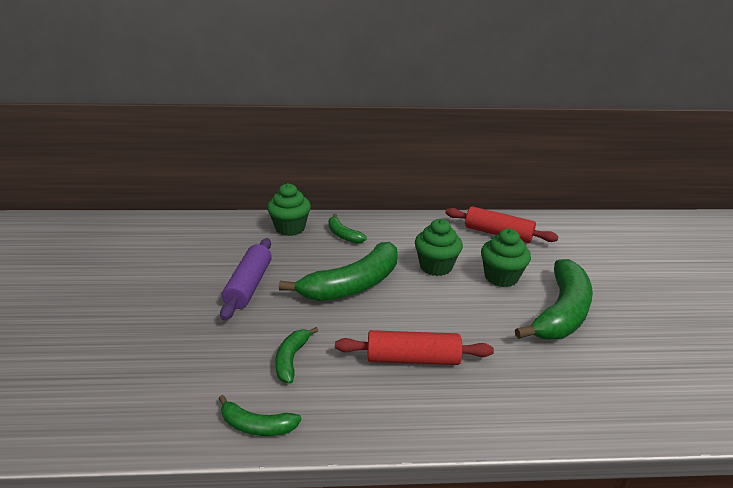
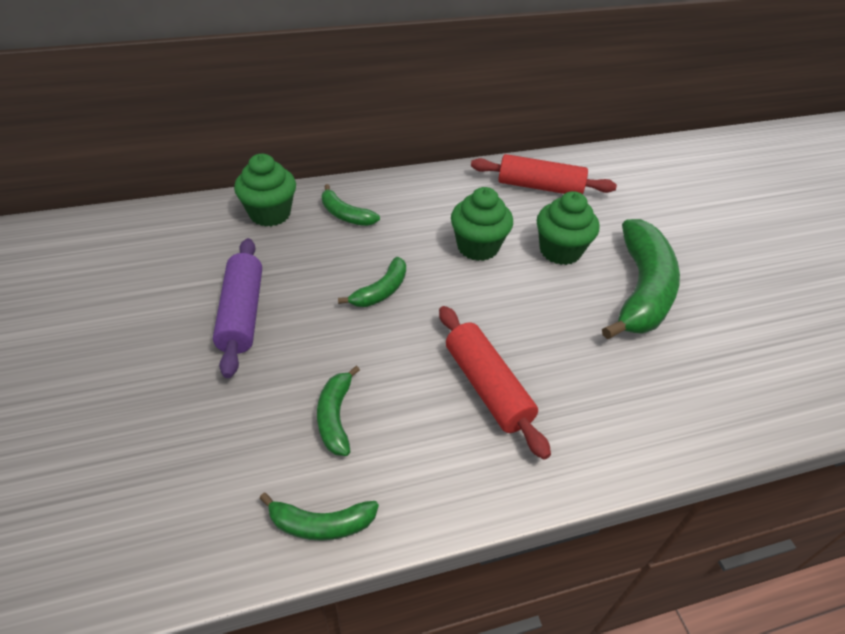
camera: 15 degrees left, 15 degrees up
(353, 285) = (381, 291): green banana -> green banana, size x0.49
(412, 358) = (487, 387): red rolling pin -> red rolling pin turned 75 degrees clockwise

